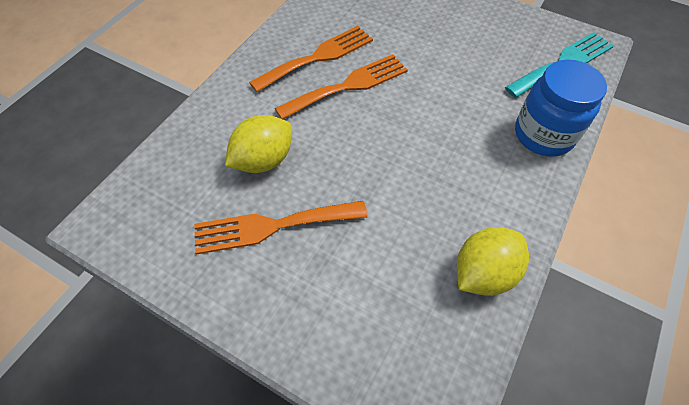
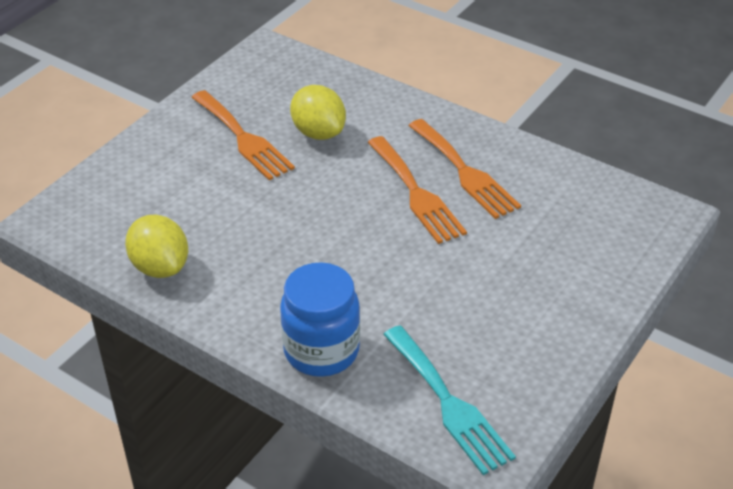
camera: 95 degrees right, 15 degrees down
(272, 226) = (243, 138): orange fork -> orange fork turned 150 degrees clockwise

